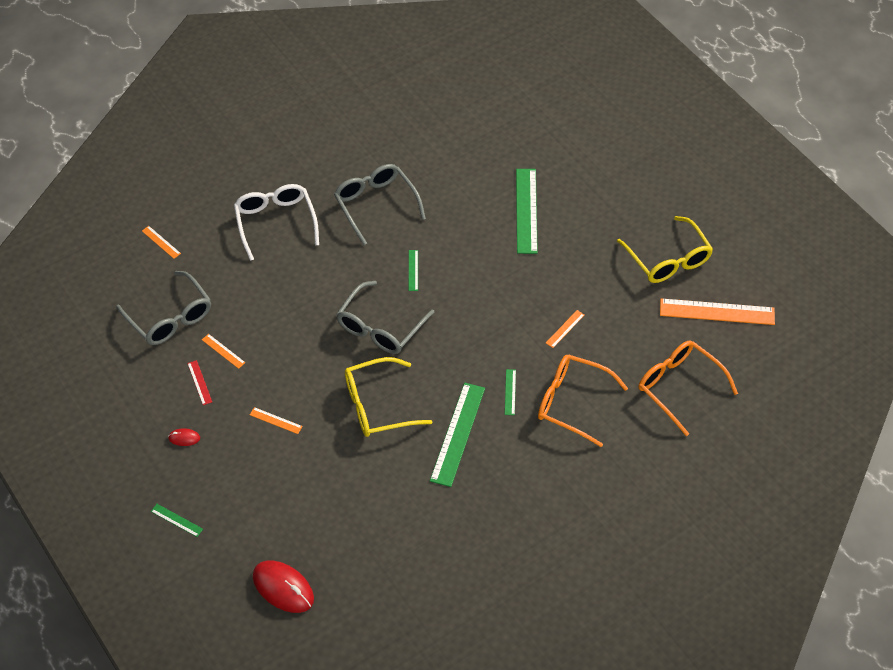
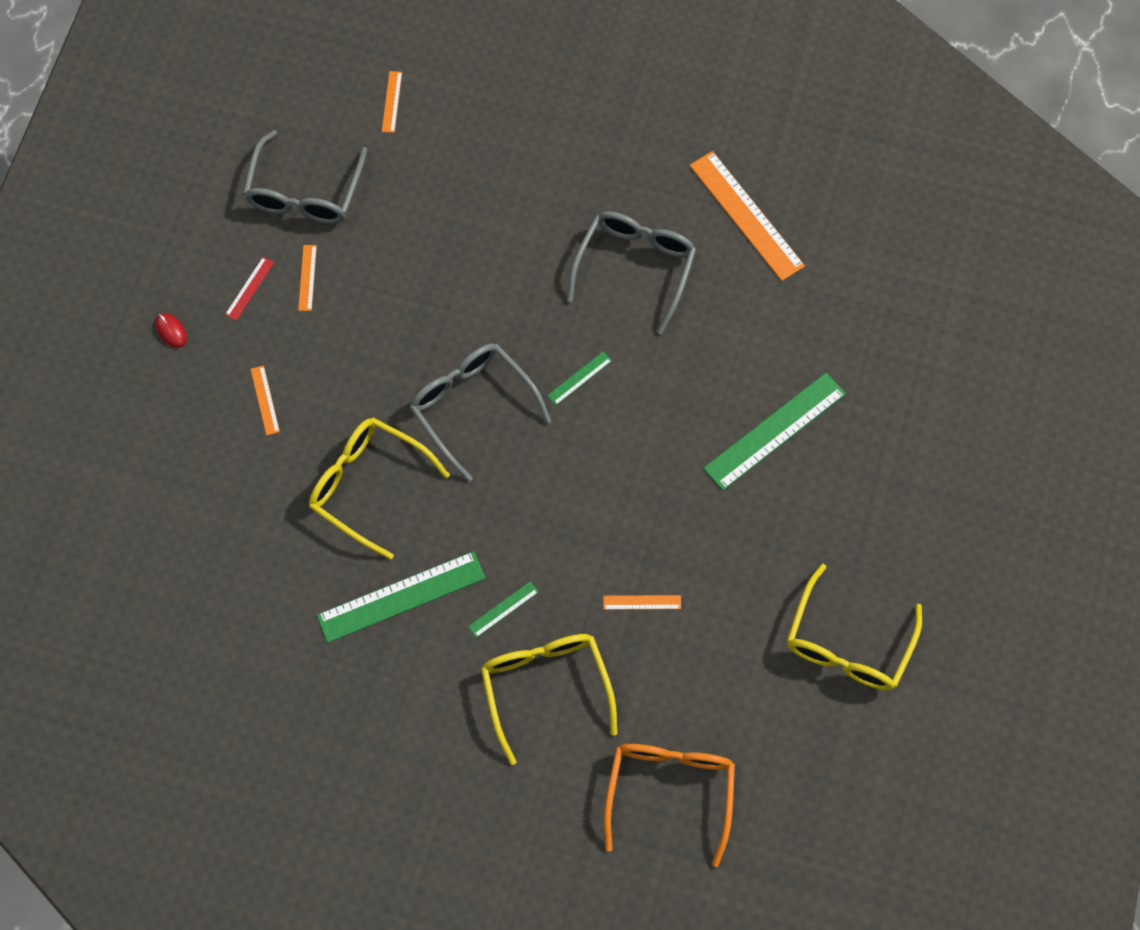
camera: 50 degrees right, 15 degrees up
(176, 520) = (70, 406): green ruler -> none
(275, 222) = (518, 188): white glasses -> none
(283, 588) = (73, 573): red mouse -> none
(380, 327) = (472, 406): grey glasses -> grey glasses turned 60 degrees clockwise
(572, 402) = (546, 687): orange glasses -> yellow glasses
(717, 311) = (819, 756): orange ruler -> orange ruler (746, 215)

